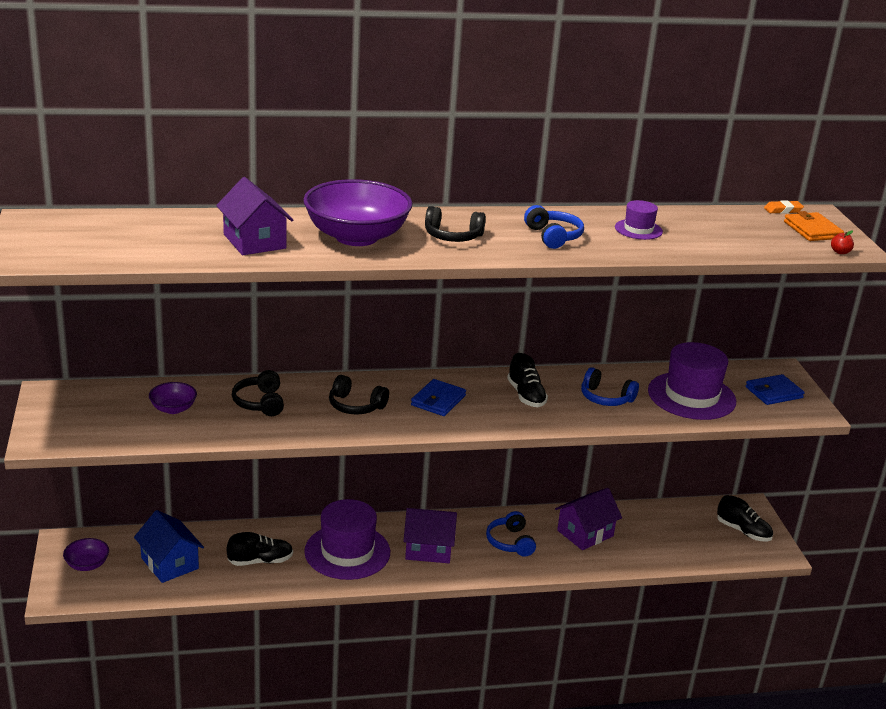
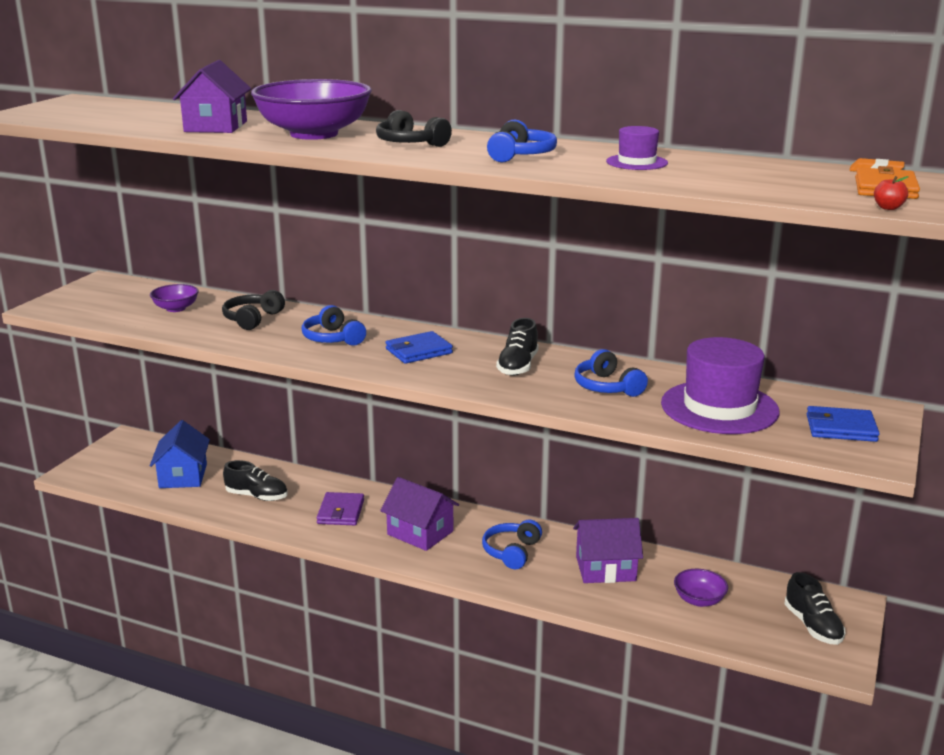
camera: 35 degrees right, 5 degrees down
(87, 564) = (122, 458): purple bowl -> purple bowl (699, 600)
(347, 552) = (341, 512): purple hat -> purple wallet
(355, 406) = (332, 338): black headphones -> blue headphones

